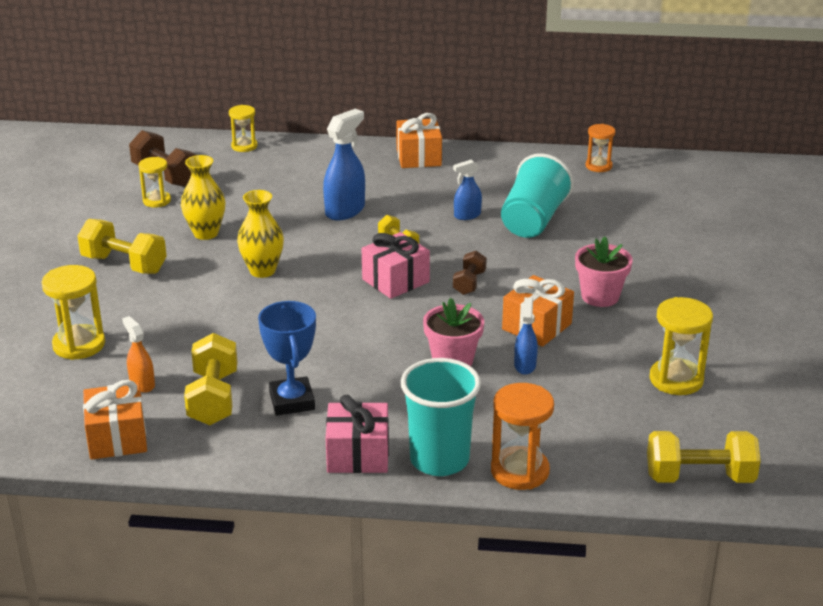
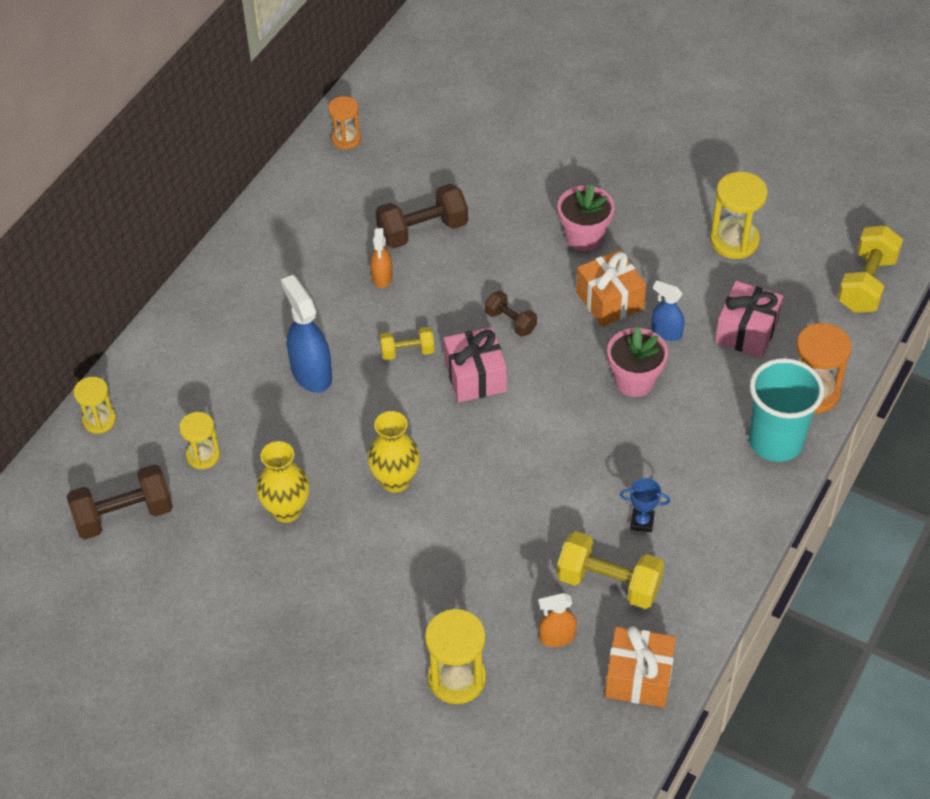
camera: 65 degrees left, 20 degrees up
(124, 264) = (312, 602): yellow dumbbell -> none
(157, 201) = (181, 539): yellow hourglass -> yellow hourglass (203, 455)
(292, 401) = (642, 522): blue trophy -> blue trophy, size x0.55
(358, 455) = (744, 497): pink gift -> pink gift (746, 331)
(419, 157) = (232, 272): orange gift -> none
(467, 215) = (382, 277): blue spray bottle -> orange spray bottle
(533, 220) = (422, 230): turquoise cup -> brown dumbbell

